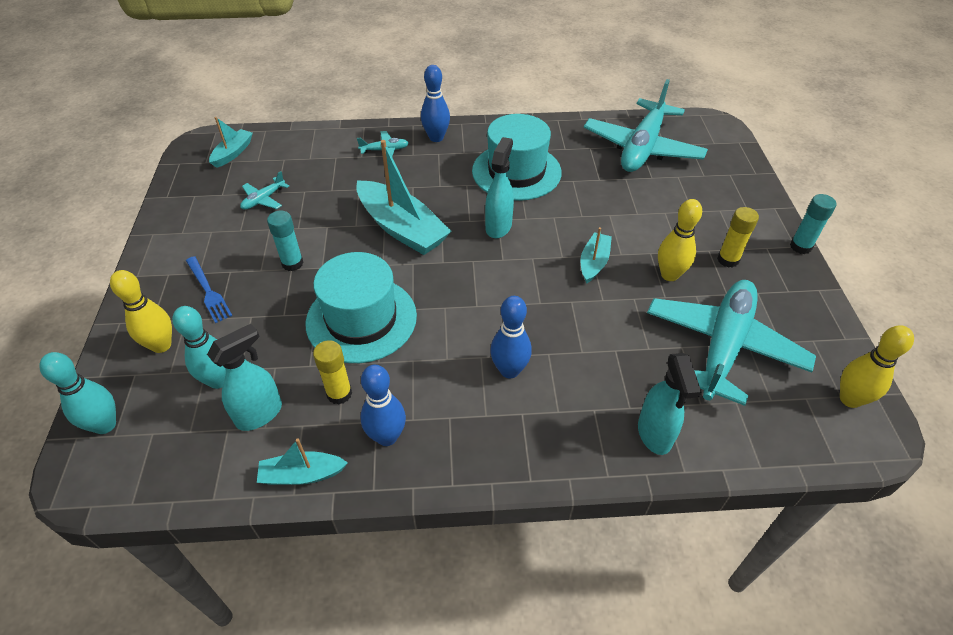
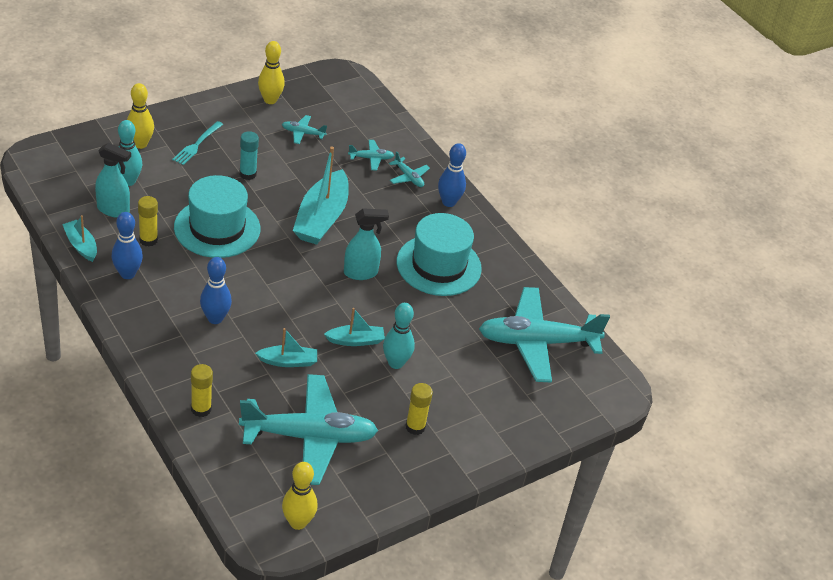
camera: 55 degrees right, 5 degrees down
(105, 425) = (71, 148): turquoise bowling pin -> turquoise bowling pin (395, 363)
(208, 291) = (197, 145): blue fork -> turquoise fork
(233, 153) = (343, 95): turquoise boat -> turquoise boat (288, 361)
(340, 165) = (371, 158): none -> turquoise plane
(654, 434) = (201, 409): turquoise spray bottle -> yellow glue stick
(669, 275) = (371, 391): yellow bowling pin -> yellow bowling pin (270, 100)
(800, 246) = (467, 476): turquoise glue stick -> none

